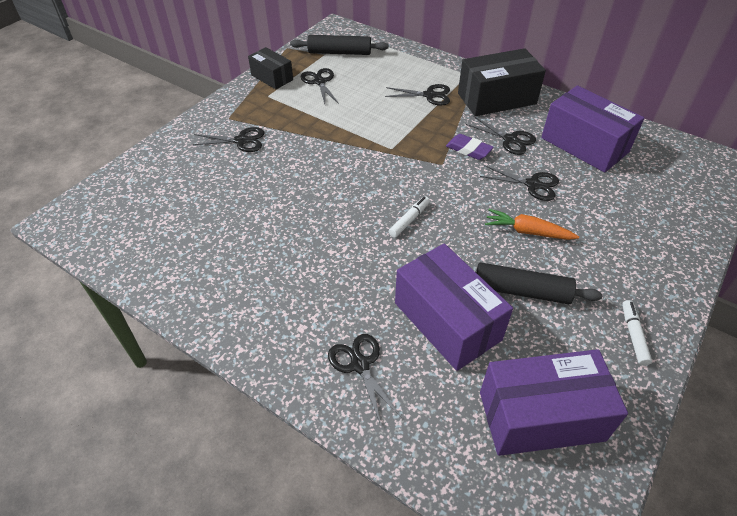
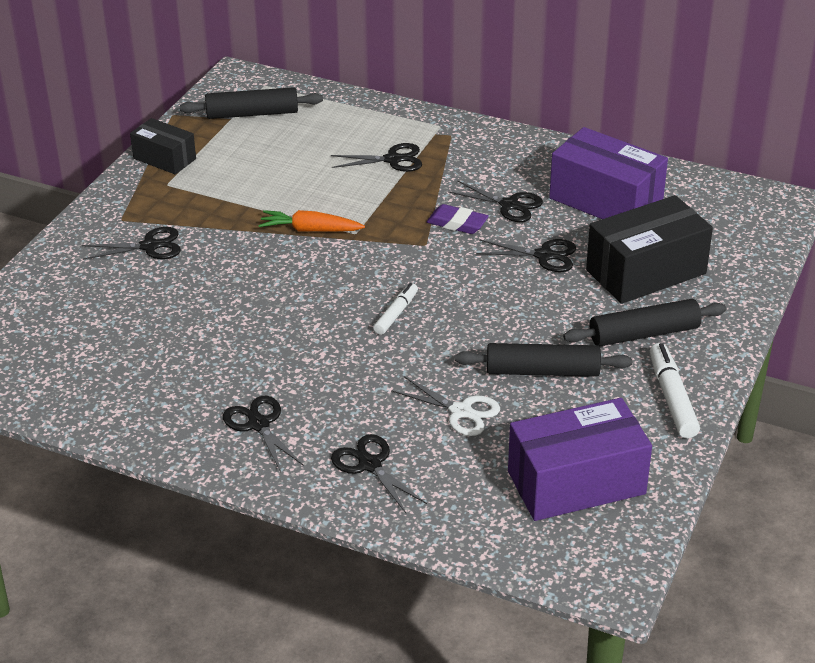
camera: 10 degrees left, 10 degrees down
(319, 82) = (235, 158): black scissors -> black scissors (258, 424)
(447, 321) = (461, 411): purple box -> white scissors
(496, 98) = (485, 154): black box -> black box (646, 272)
(527, 231) = (543, 309): orange carrot -> orange carrot (310, 230)
(610, 266) = (644, 334): none -> black rolling pin
(633, 335) = (672, 398): white marker -> white marker, size x1.54

